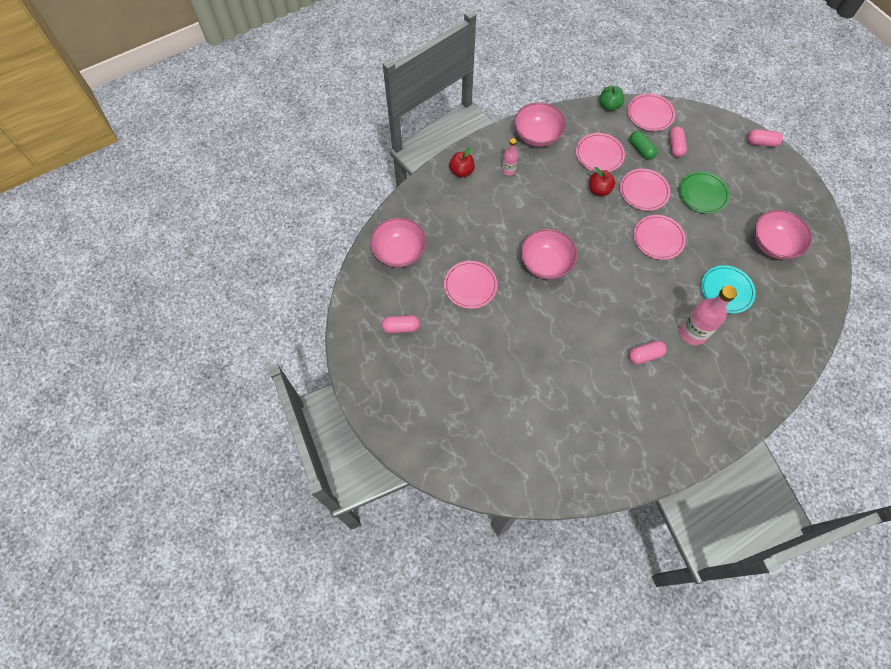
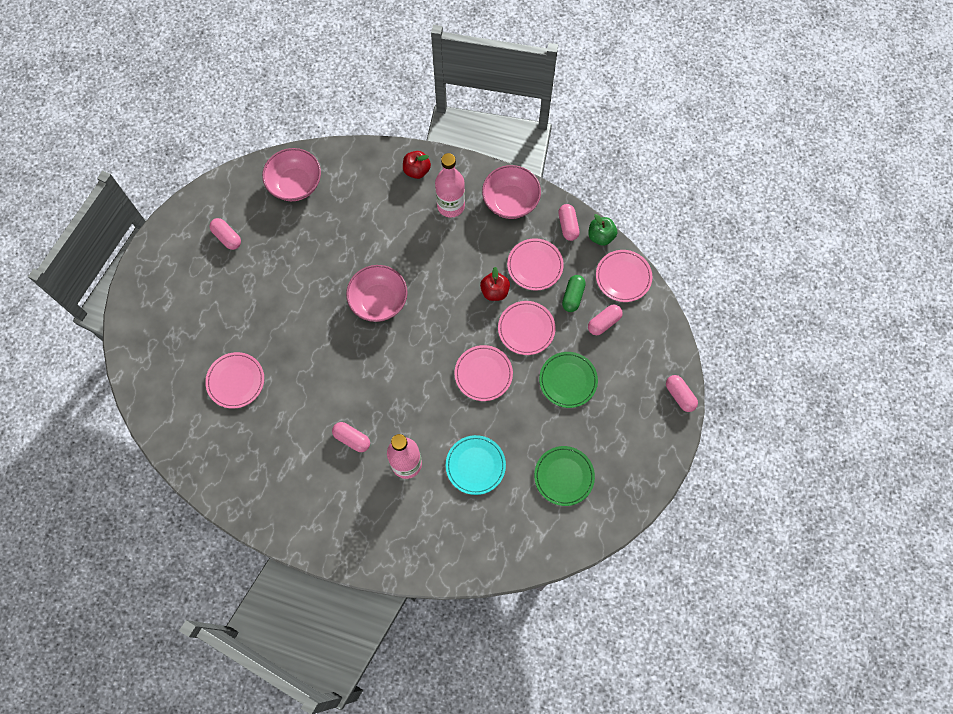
camera: 50 degrees right, 5 degrees up
(470, 286) = (307, 259): pink plate -> pink plate (236, 381)
(508, 170) = (451, 206): pink bottle -> pink bottle, size x1.82
(585, 117) = (568, 226): none -> pink capsule
(773, 244) = (564, 476): pink bowl -> green plate

